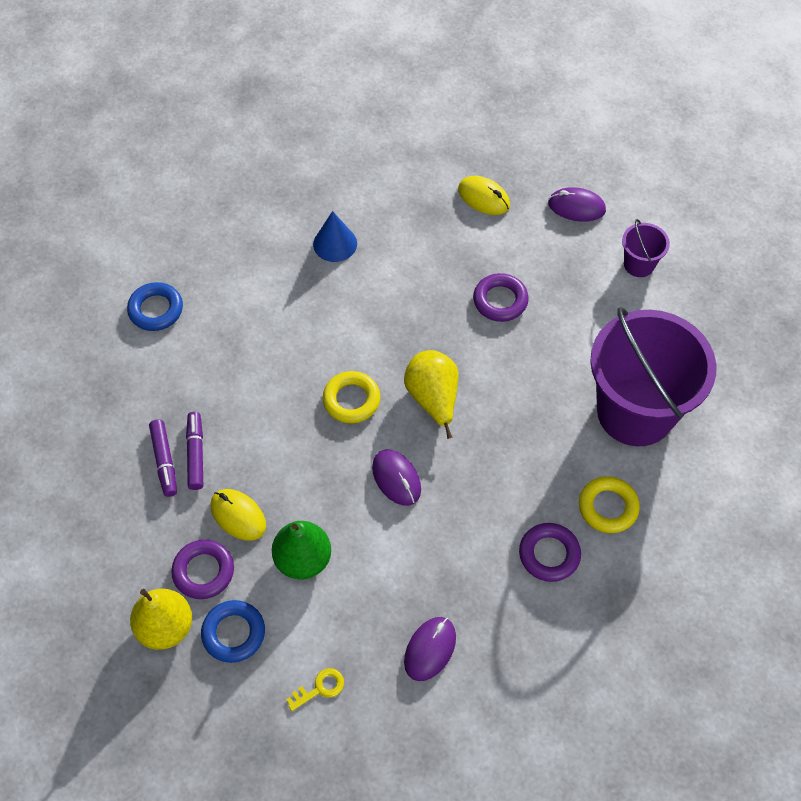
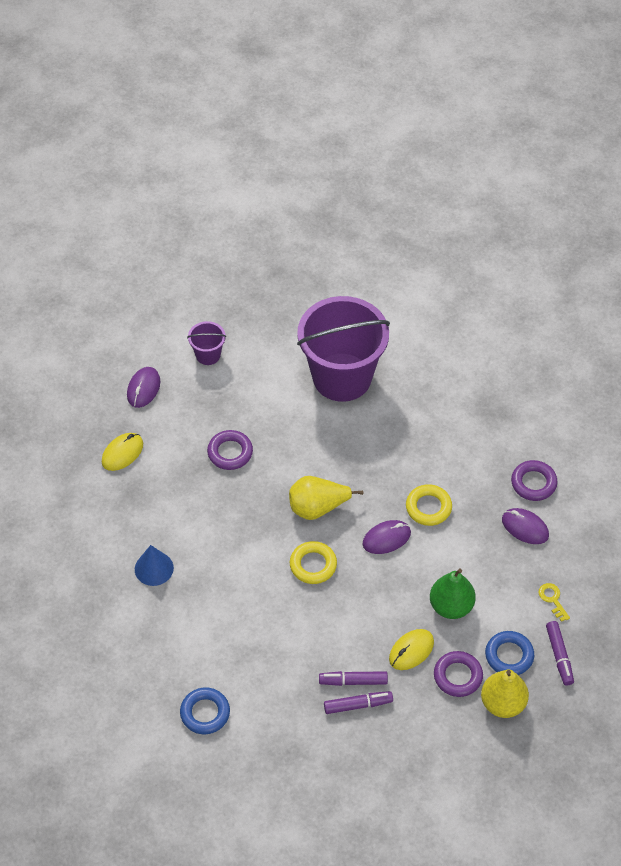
camera: 85 degrees left, 5 degrees down
(235, 698) = (559, 656): none -> purple marker
(549, 554) = (455, 446): purple ring -> purple ring (533, 483)
(608, 507) = (419, 405): yellow ring -> yellow ring (428, 507)

